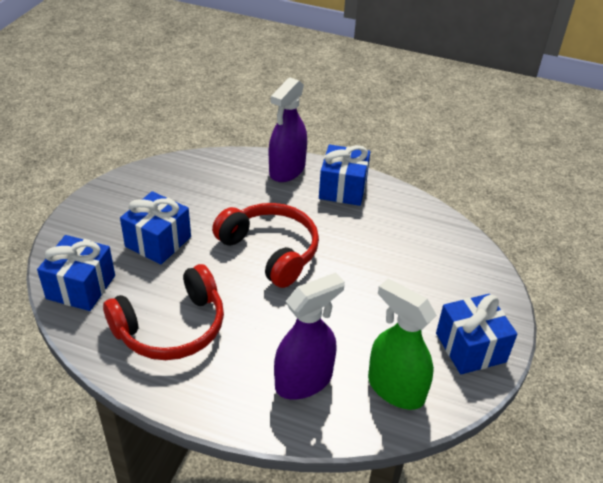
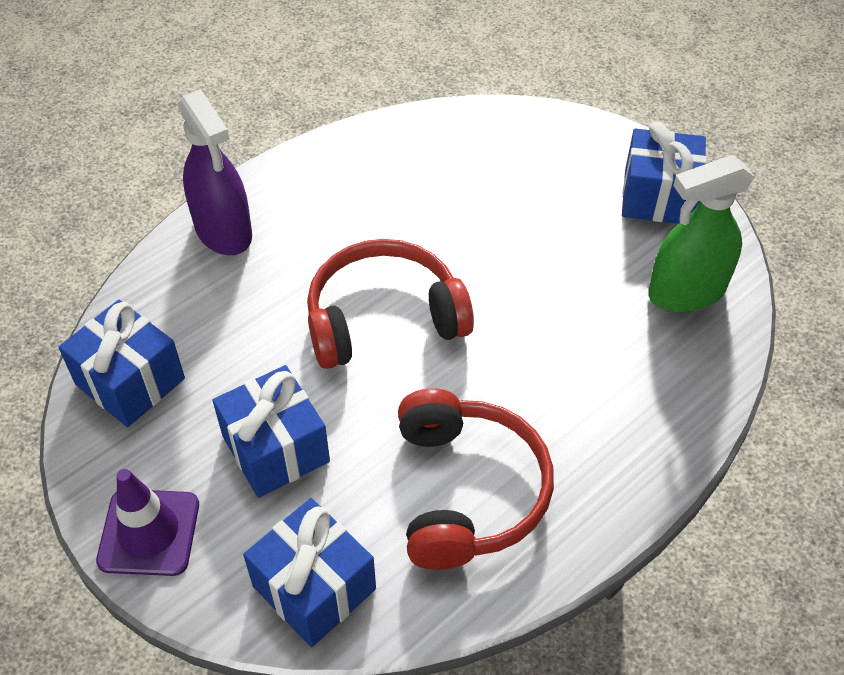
camera: 60 degrees left, 10 degrees up
(87, 218) = (149, 532): none -> purple traffic cone
(304, 381) = (634, 375): purple spray bottle -> none
(343, 189) = (310, 187): blue gift -> blue gift (130, 381)

